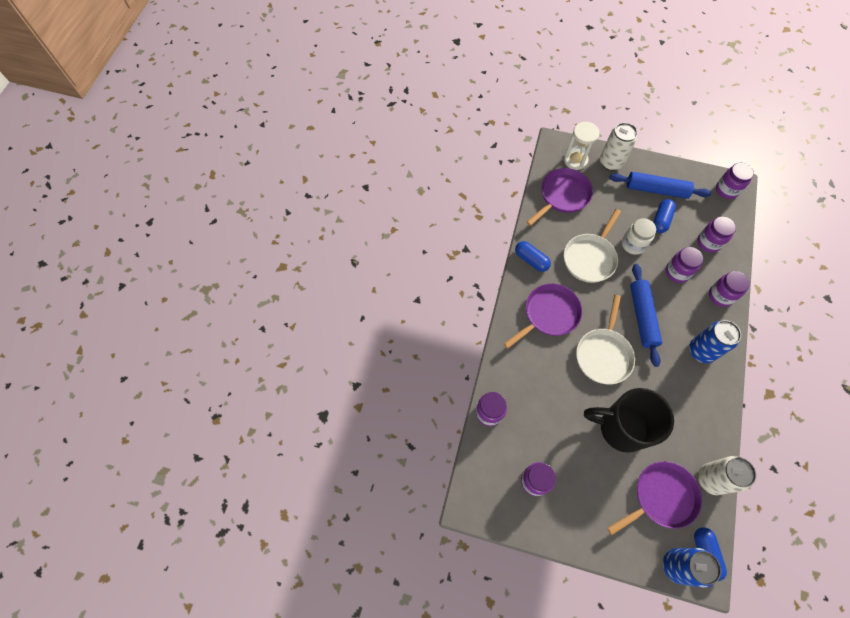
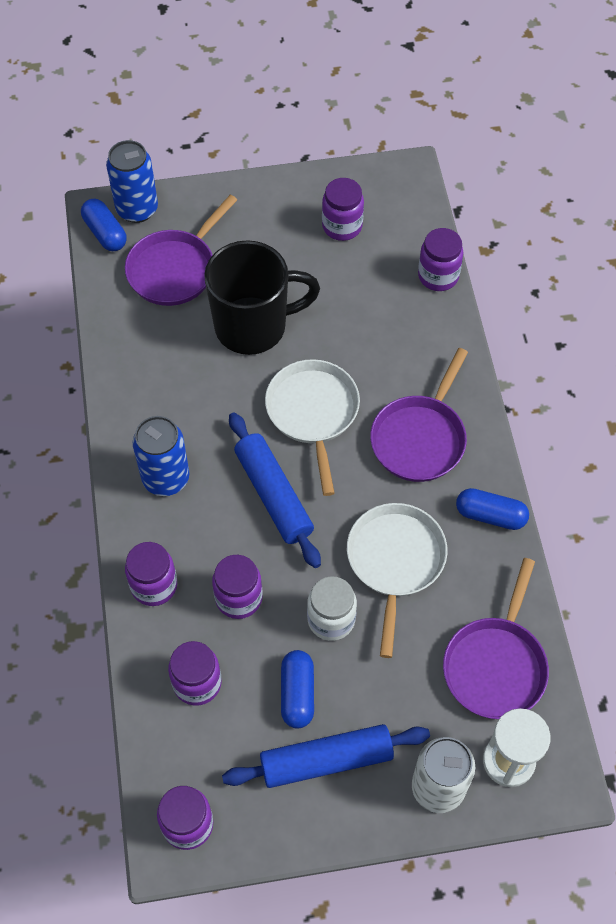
camera: 155 degrees right, 5 degrees down
(711, 479) = (114, 313): white can -> none

